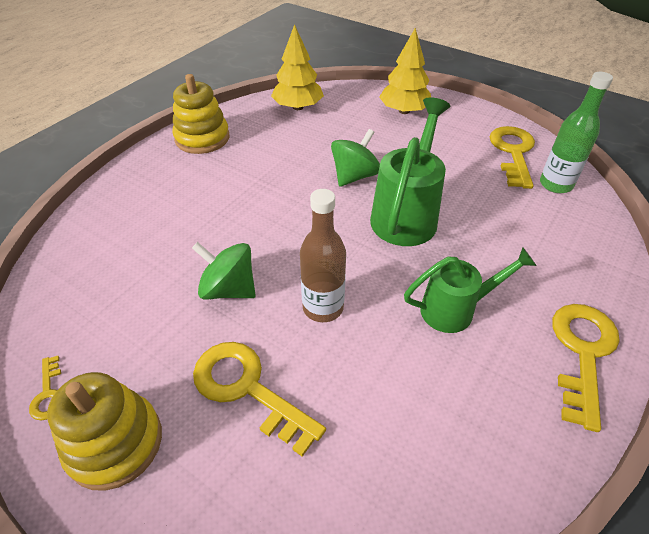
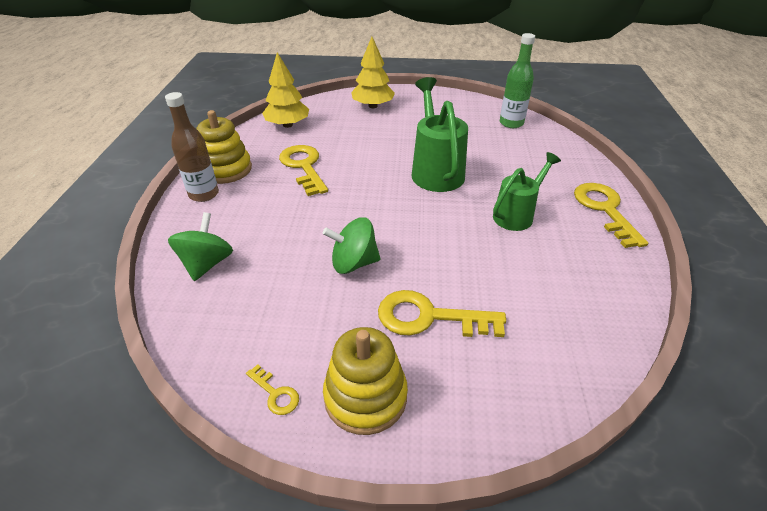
camera: 30 degrees left, 5 degrees down
(323, 307) = (433, 247): brown bottle -> brown bottle (204, 194)
(354, 176) = (377, 158): green spinning top -> green spinning top (207, 264)
(513, 153) = (469, 112): yellow key -> yellow key (304, 167)

